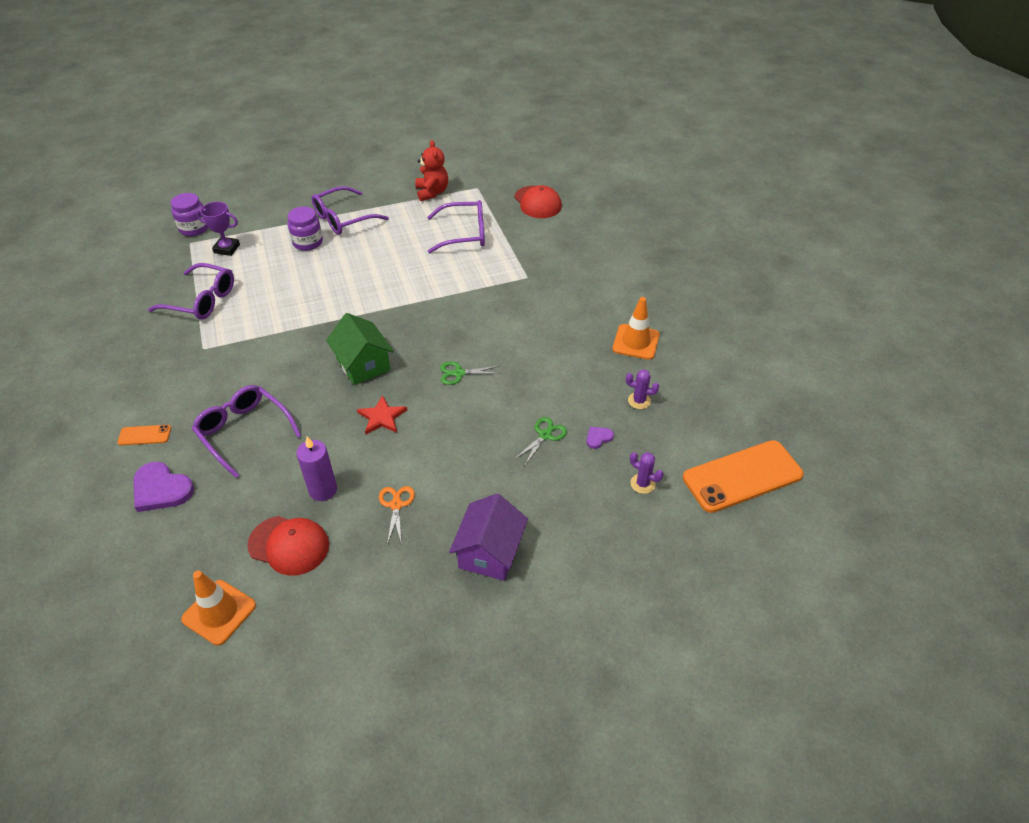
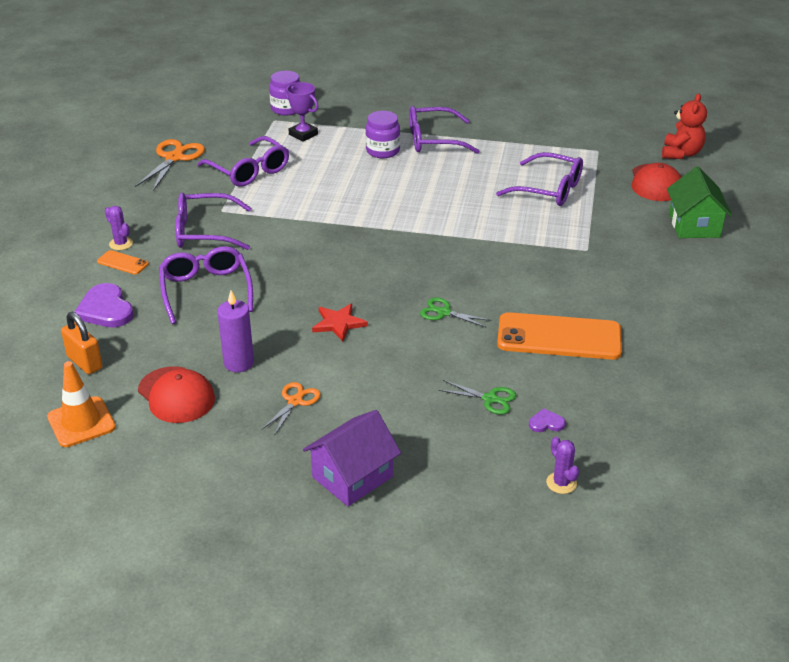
camera: 30 degrees right, 10 degrees down
(120, 311) = (174, 158): none -> orange scissors
(179, 551) = (85, 362): none -> orange padlock
(201, 375) = (204, 232): none -> purple glasses
(363, 364) = (355, 272): green house -> green house (694, 225)
(432, 192) = (544, 141): red teddy bear -> red teddy bear (681, 154)
(545, 435) = (490, 399): green scissors -> green scissors turned 45 degrees clockwise
(636, 342) = (663, 350): orange traffic cone -> none
(639, 401) = (621, 406): purple cactus -> purple cactus (121, 244)
(742, 476) = (685, 522): orange phone -> orange phone (559, 337)

